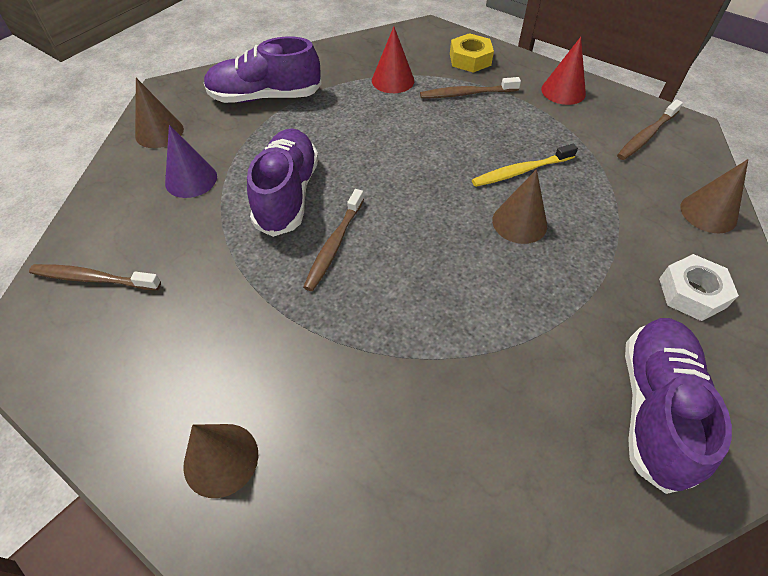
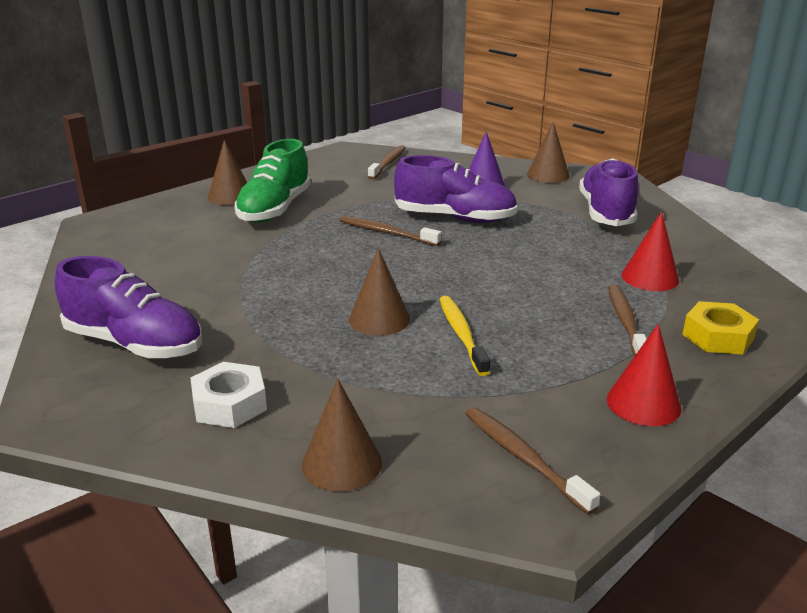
camera: 100 degrees right, 25 degrees down
(273, 378) = (275, 209): none -> green shoe

